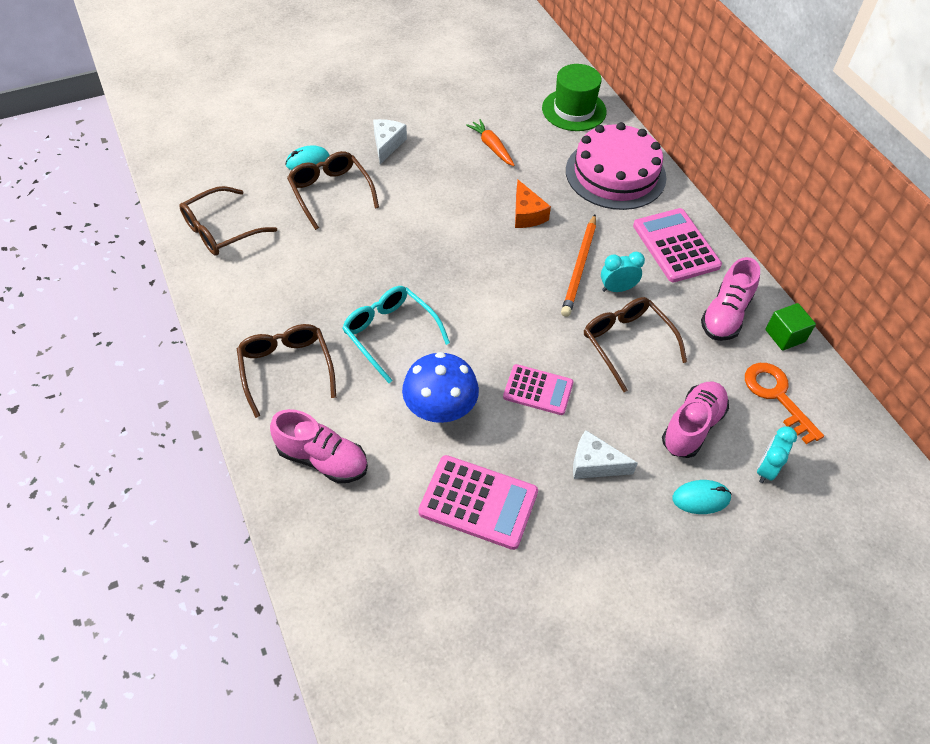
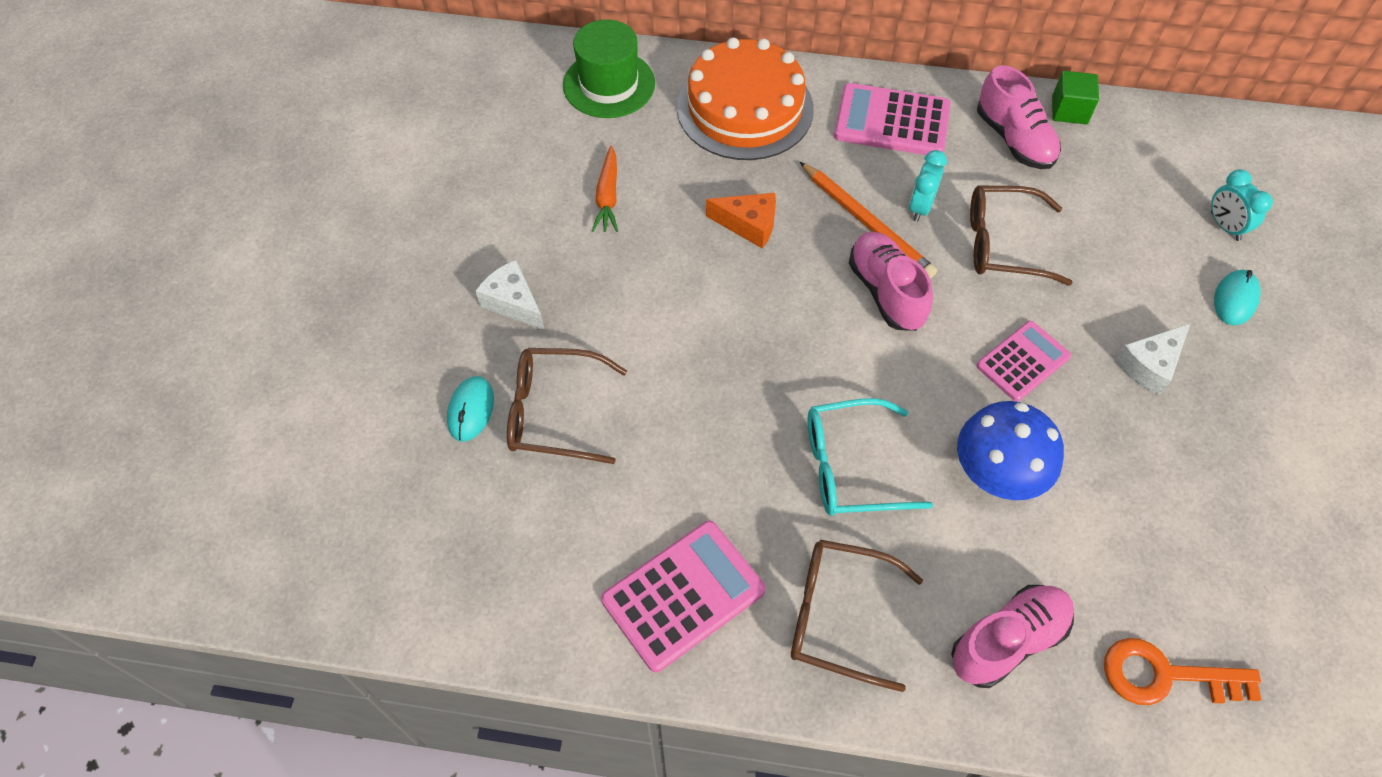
camera: 55 degrees left, 5 degrees up
(221, 230) = (526, 584): brown glasses -> none
(478, 502) = (1149, 504): pink calculator -> pink calculator (683, 595)
(491, 147) = (607, 196): orange carrot -> orange carrot turned 90 degrees counterclockwise
(615, 174) = (745, 108): pink cake -> orange cake
(692, 427) = (1144, 254): pink shoe -> pink shoe (886, 292)
(776, 396) = (1141, 164): orange key -> orange key (1165, 675)

